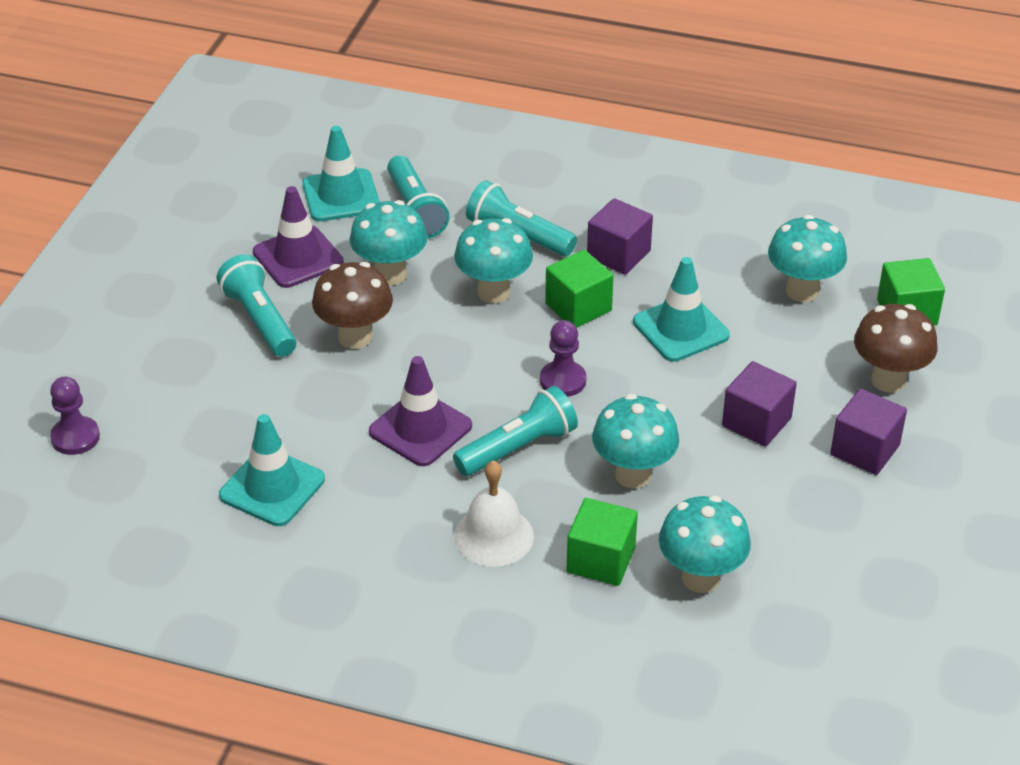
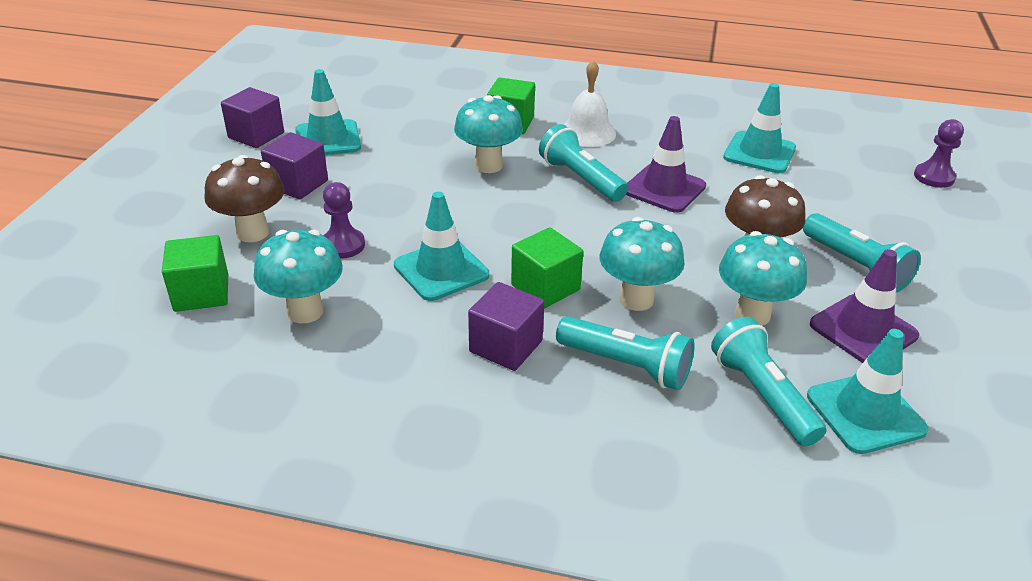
camera: 175 degrees right, 5 degrees down
(518, 448) = (581, 179): turquoise flashlight -> turquoise flashlight turned 90 degrees clockwise
(563, 380) = (552, 225): purple pawn -> purple pawn (343, 245)
(700, 578) = (442, 116): turquoise mushroom -> none
(756, 422) = (383, 200): purple cube -> purple cube (256, 135)
(853, 532) = (328, 139): none -> turquoise traffic cone

